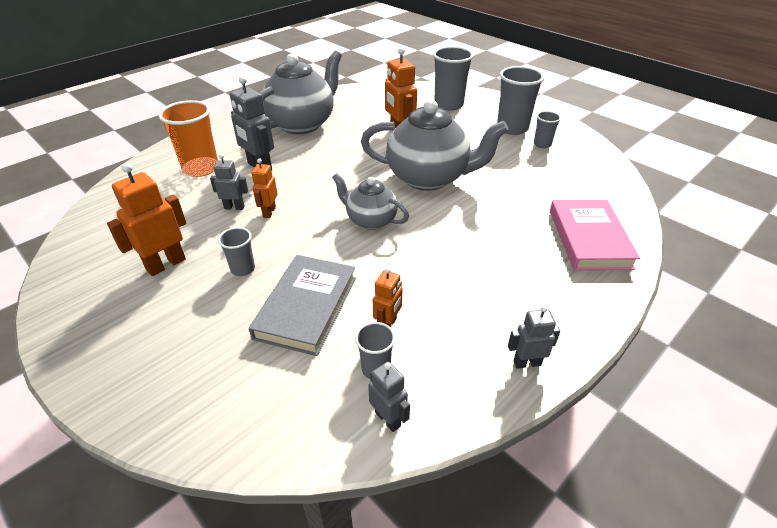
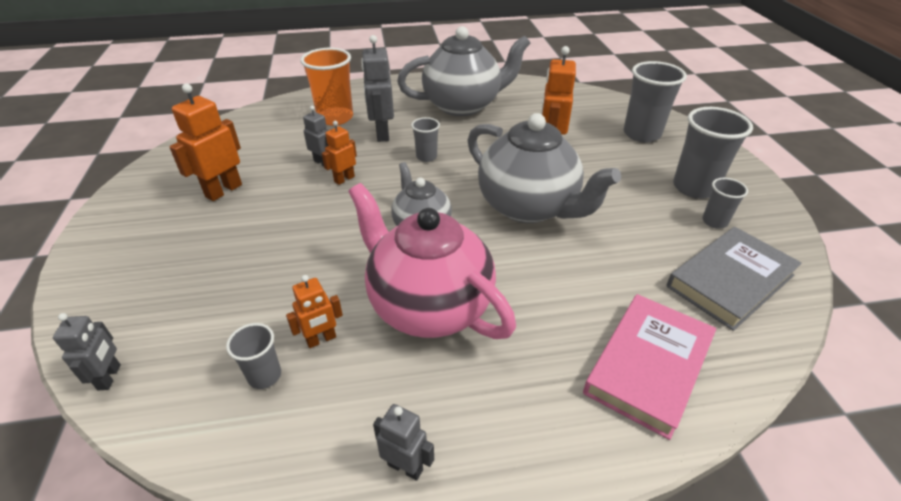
camera: 35 degrees right, 0 degrees up
(166, 264) = (223, 190): orange robot -> orange robot turned 45 degrees counterclockwise
(243, 269) = (269, 221): grey cup -> grey cup (426, 157)
(306, 307) = (277, 283): grey book -> grey book (730, 281)
(388, 419) = (220, 431): grey robot -> grey robot (110, 377)
(435, 268) = (429, 306): none -> pink teapot

